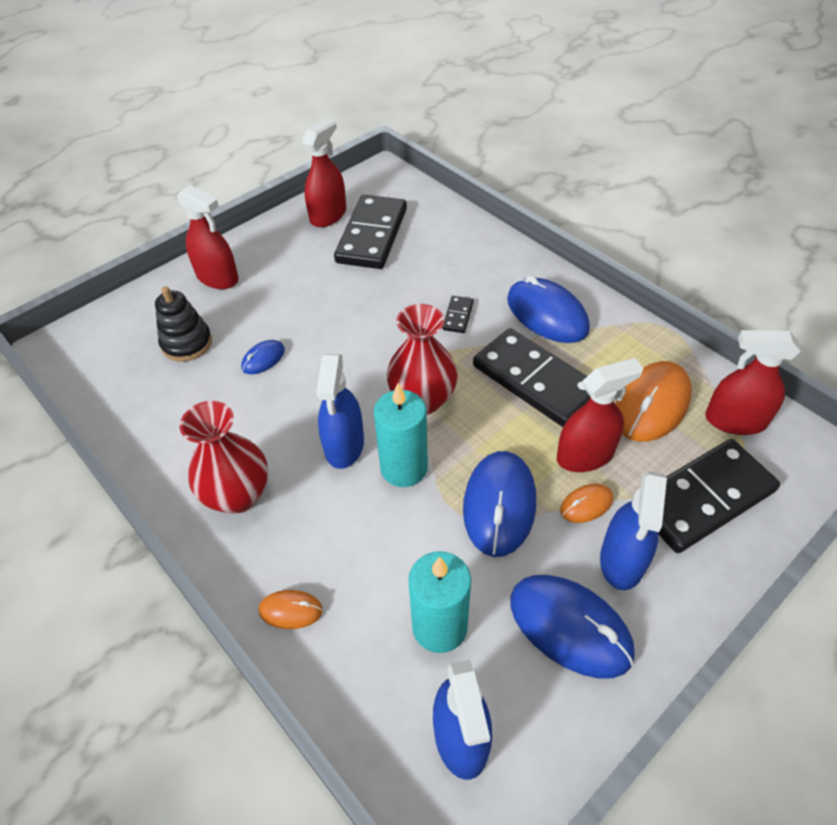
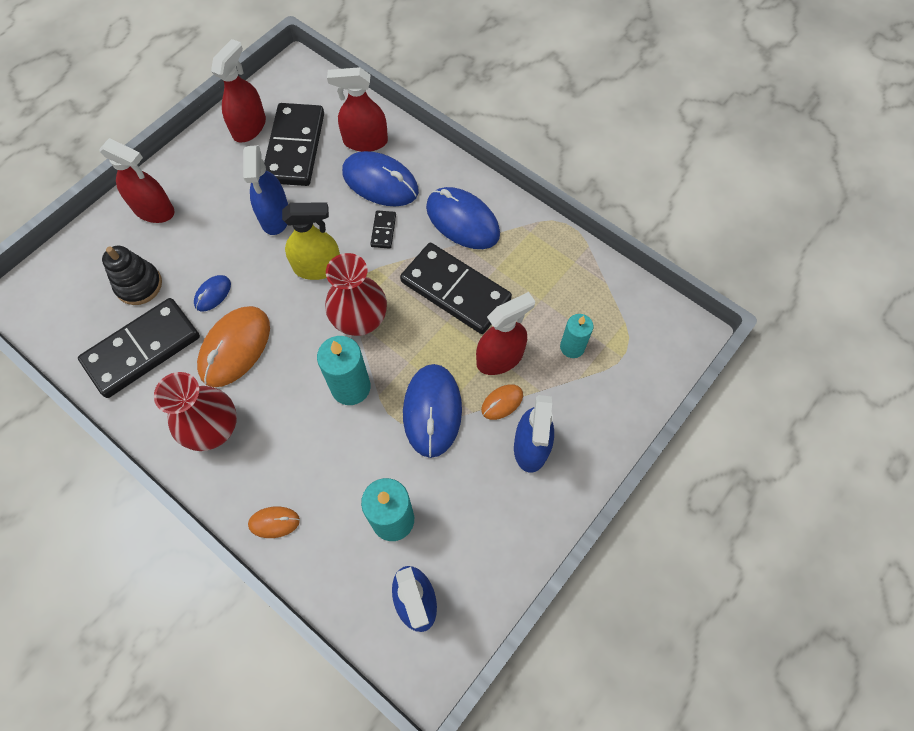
camera: 10 degrees left, 15 degrees up
(344, 445) = (297, 372): blue spray bottle -> blue spray bottle (275, 216)
(381, 344) = (318, 267): none -> yellow spray bottle
(570, 627) = (492, 507): blue mouse -> blue mouse (380, 182)
(651, 404) = (553, 303): orange mouse -> orange mouse (235, 347)
(674, 453) = (572, 347): none -> turquoise candle
(703, 498) = (594, 385): black domino -> black domino (142, 350)
(735, 421) = (621, 311): red spray bottle -> red spray bottle (365, 141)

